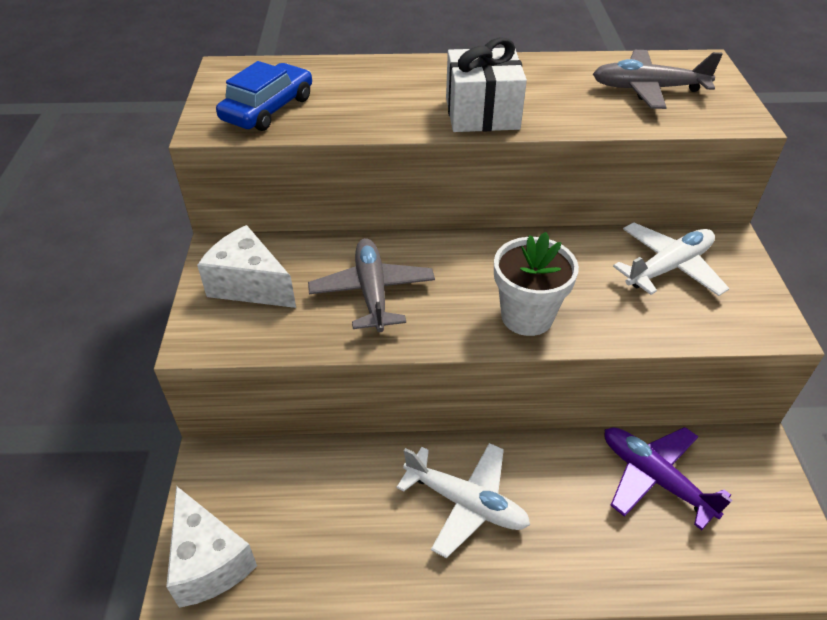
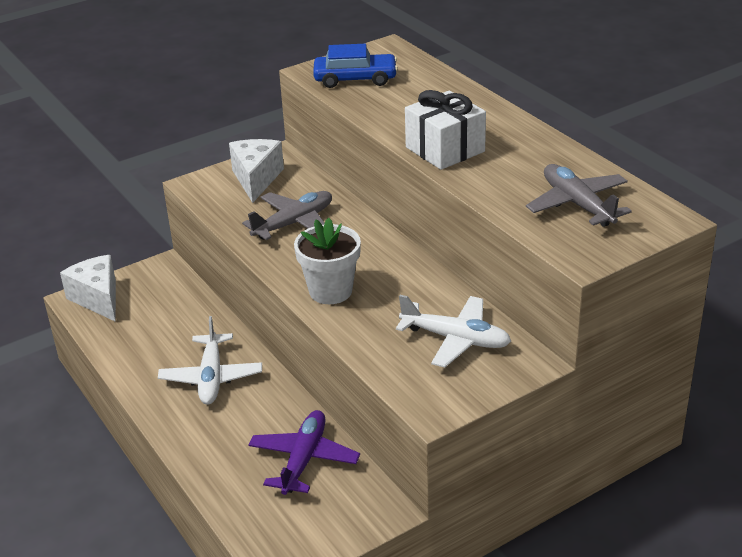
camera: 60 degrees right, 10 degrees down
(209, 562) = (98, 298): white cheese -> white cheese turned 120 degrees clockwise

